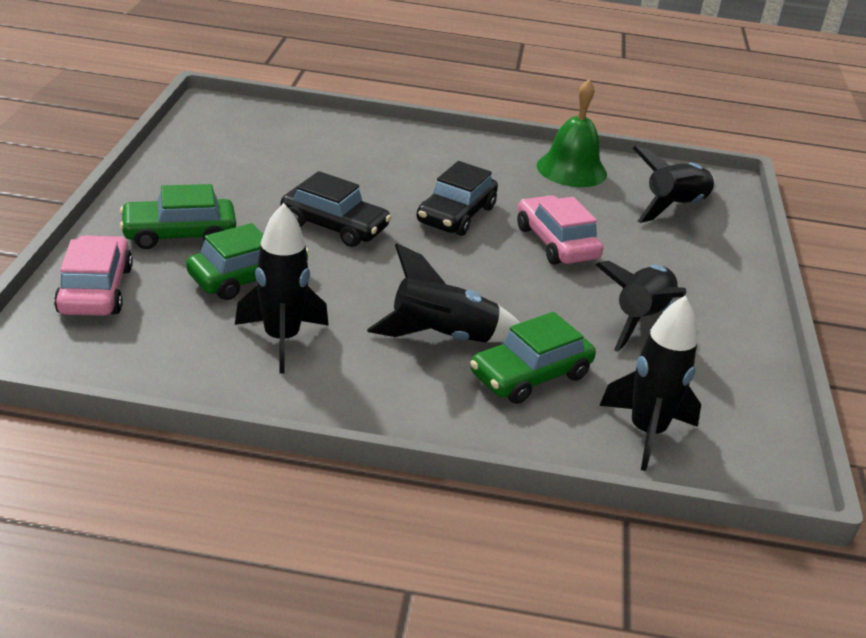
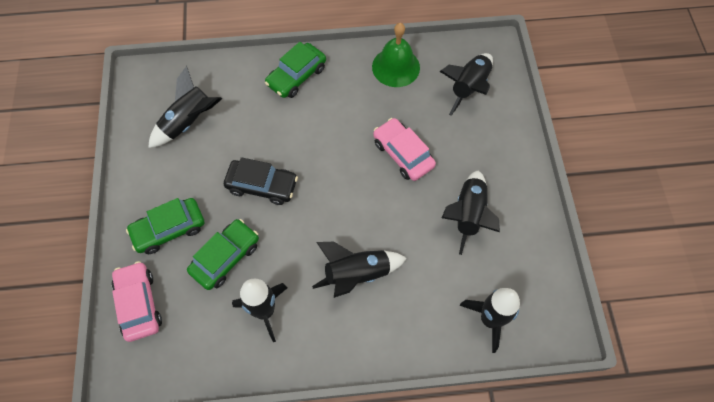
camera: 10 degrees left, 30 degrees up
(257, 154) = (188, 122): none -> black rocket
(456, 215) = (334, 146): black car -> none
(530, 375) = (415, 292): green car -> green car (296, 76)

